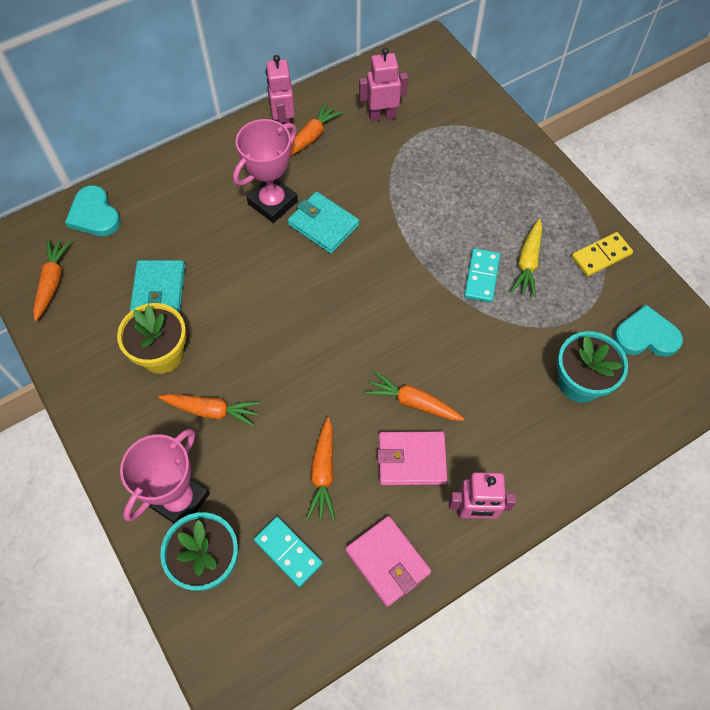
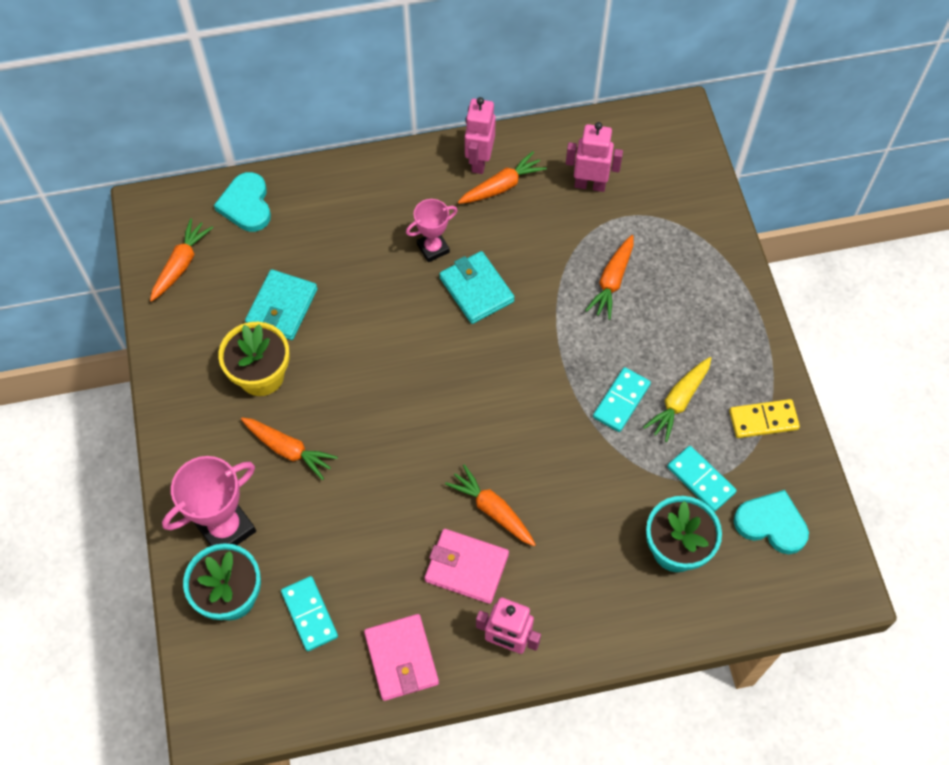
camera: 20 degrees right, 0 degrees up
(273, 203) = (433, 248): pink trophy -> pink trophy, size x0.61
(323, 473) = (373, 550): orange carrot -> orange carrot (612, 282)
(574, 319) = (701, 480): none -> turquoise domino

